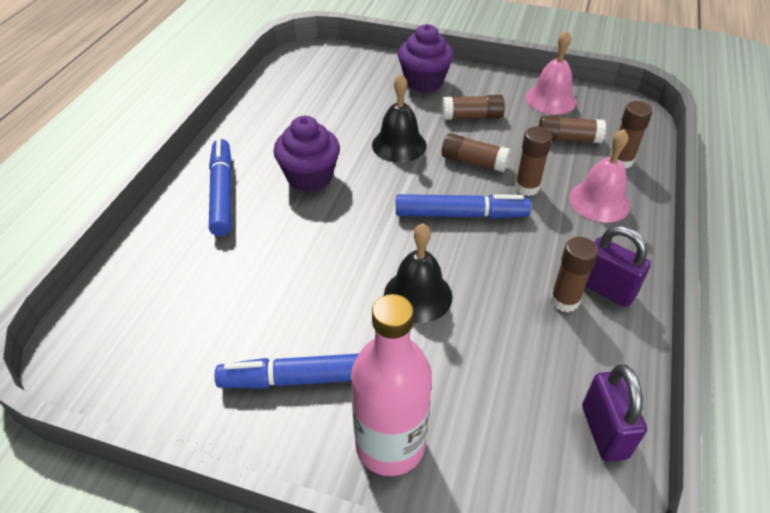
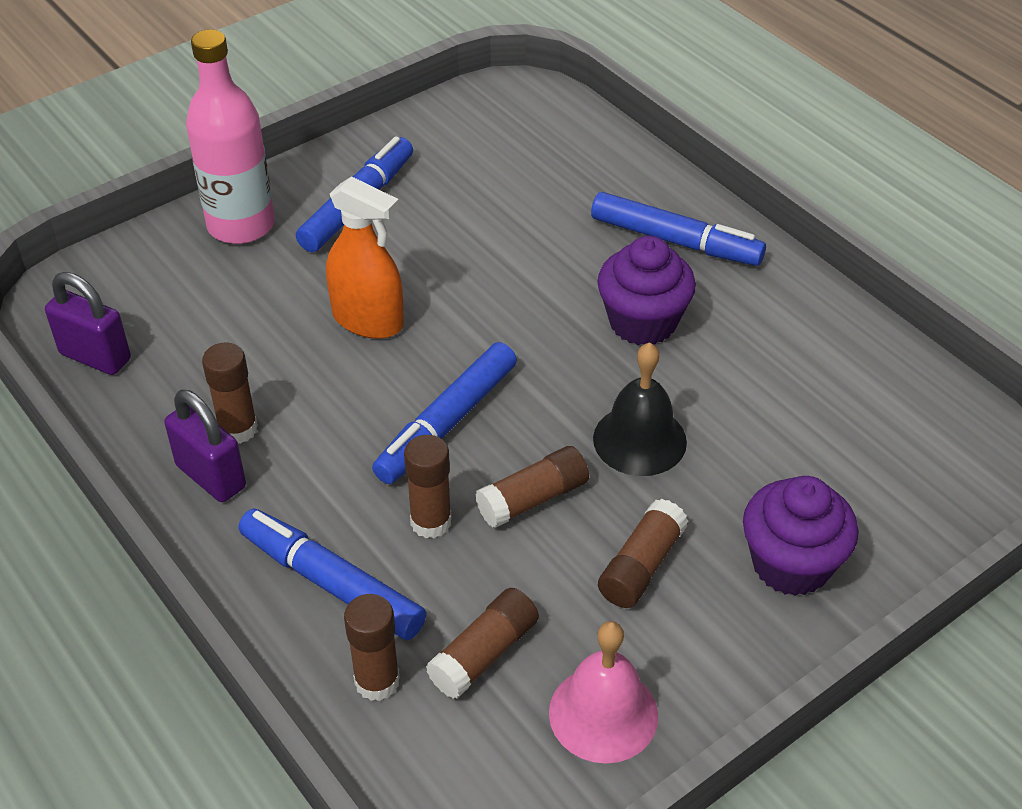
camera: 125 degrees right, 0 degrees up
(418, 295) = (368, 320): black bell -> orange spray bottle
(599, 201) = (331, 583): pink bell -> blue marker
(606, 289) = (211, 476): purple padlock -> purple padlock turned 60 degrees clockwise

